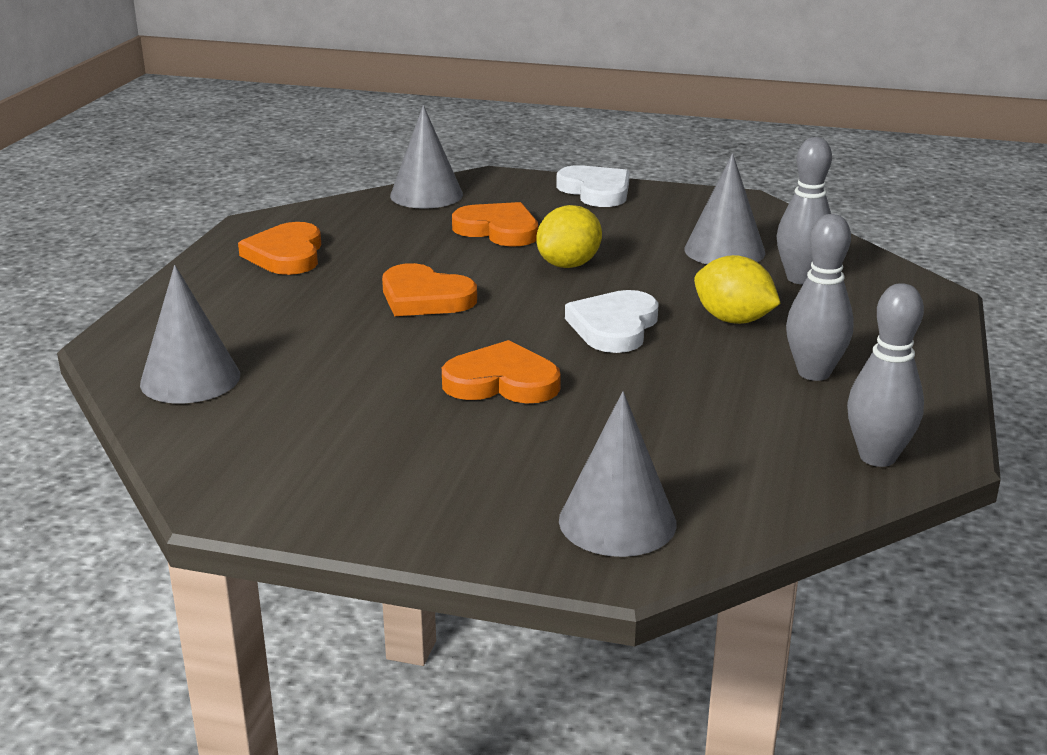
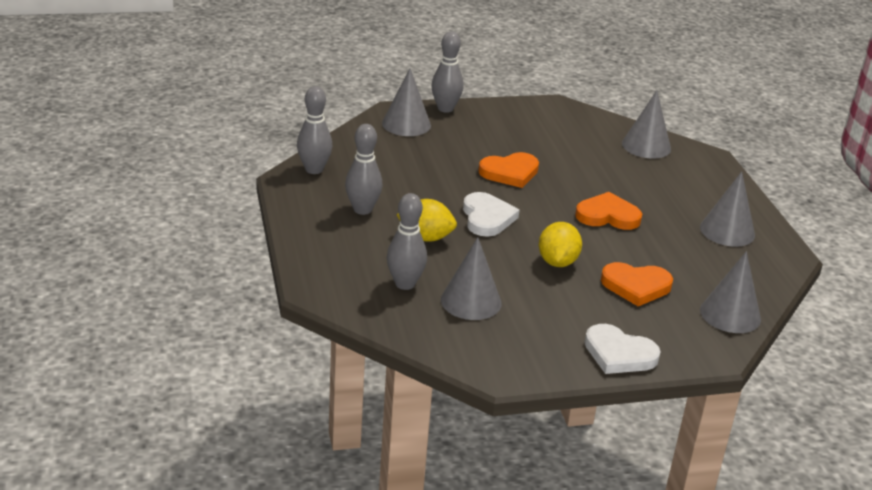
camera: 150 degrees right, 5 degrees up
(286, 254) = (727, 231): orange heart -> grey cone
(490, 544) = (445, 109): none -> grey bowling pin

